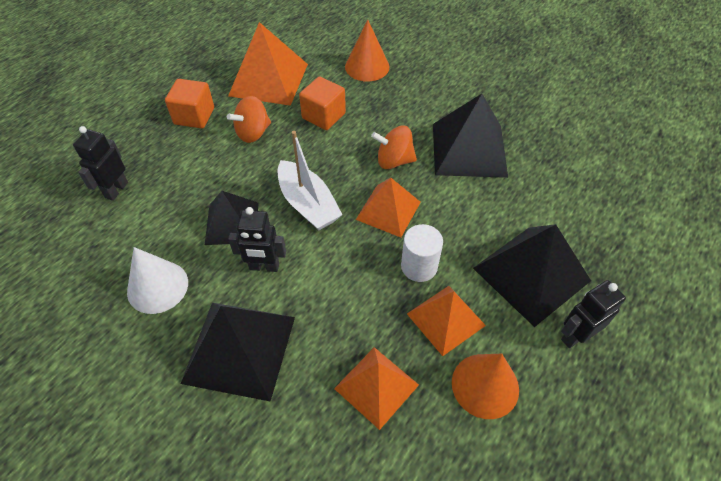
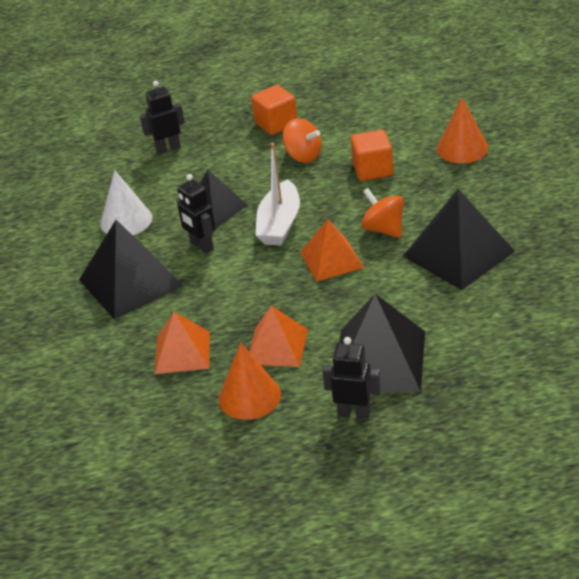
camera: 50 degrees right, 15 degrees down
(253, 133) = (303, 156): orange spinning top -> orange spinning top turned 150 degrees counterclockwise
(269, 79) = (365, 122): orange pyramid -> none
(419, 266) = (303, 306): white cylinder -> none

